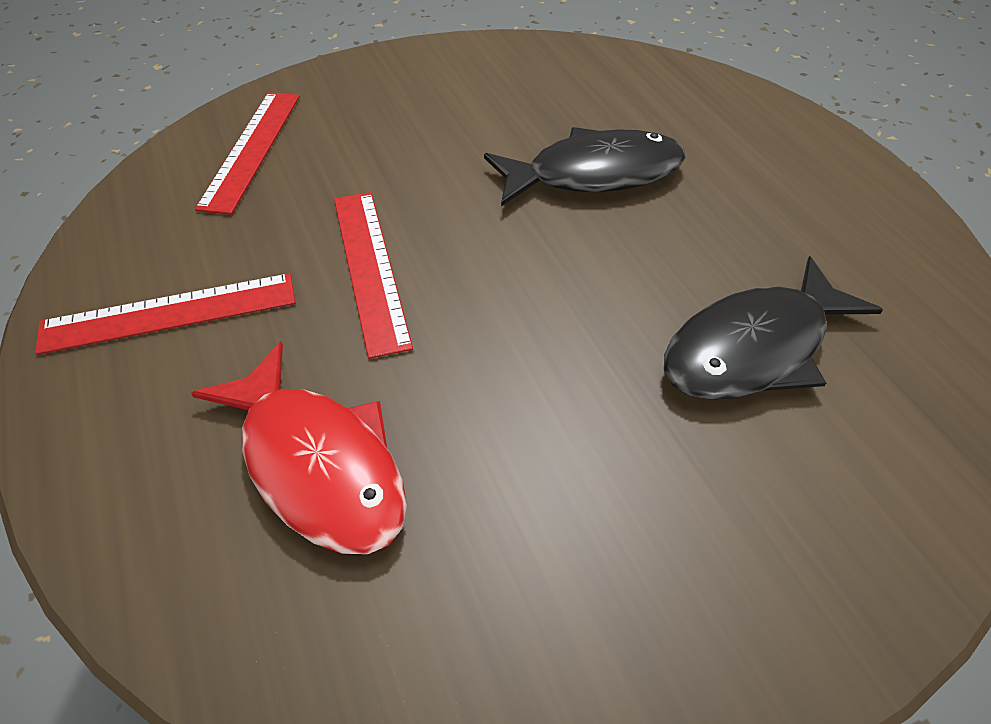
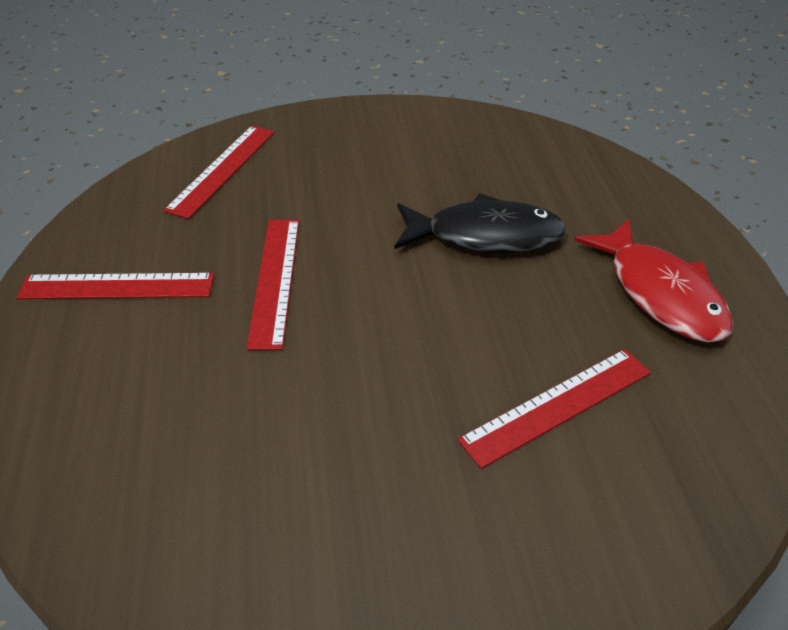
camera: 15 degrees right, 5 degrees down
(318, 464) = (180, 421): red fish -> red fish (660, 293)
(754, 348) = (557, 405): black fish -> red ruler

